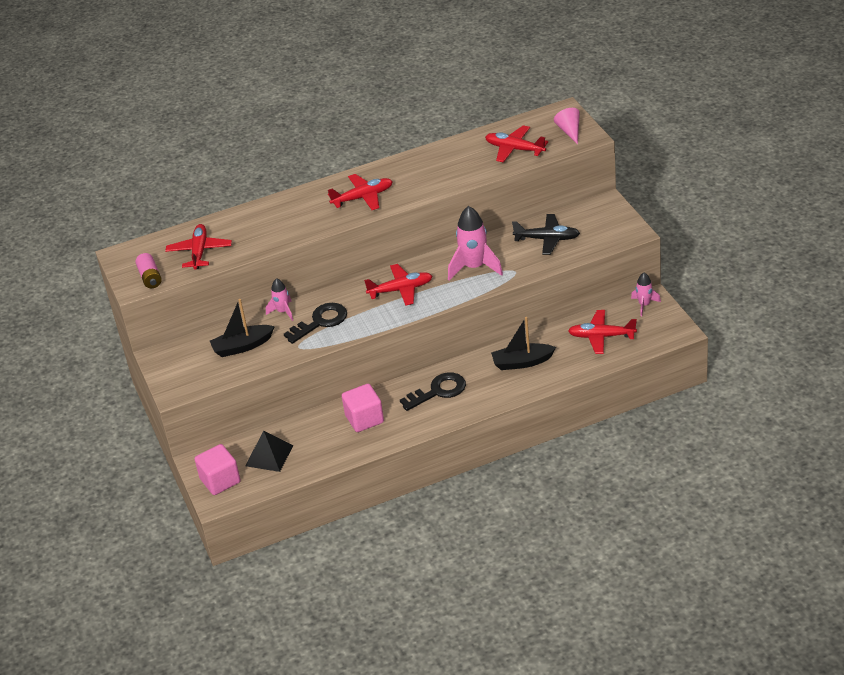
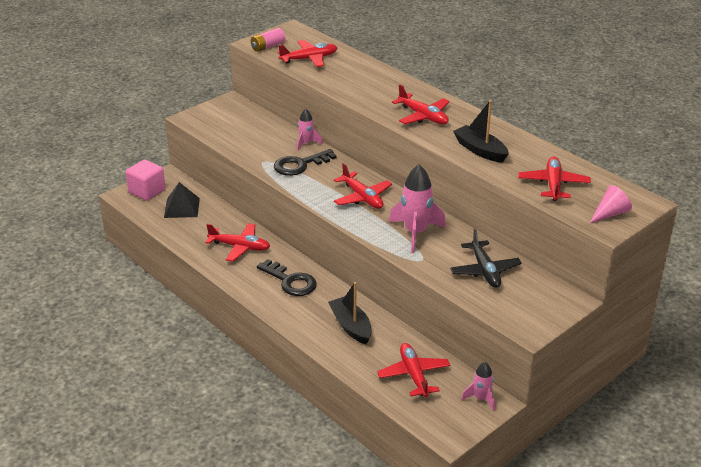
camera: 65 degrees right, 5 degrees down
(242, 346) = (254, 135): black boat -> black boat (480, 150)
(320, 322) = (300, 165): black key -> black key turned 120 degrees clockwise
(364, 419) = (240, 247): pink cube -> red plane

